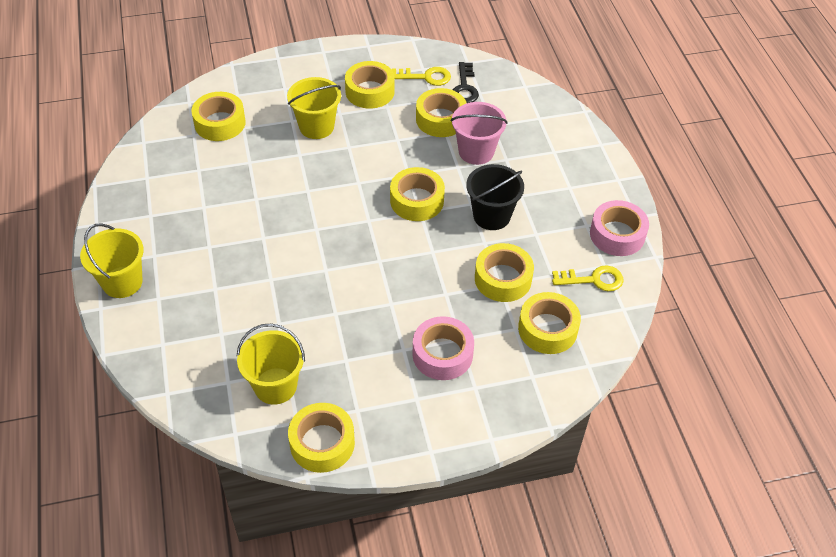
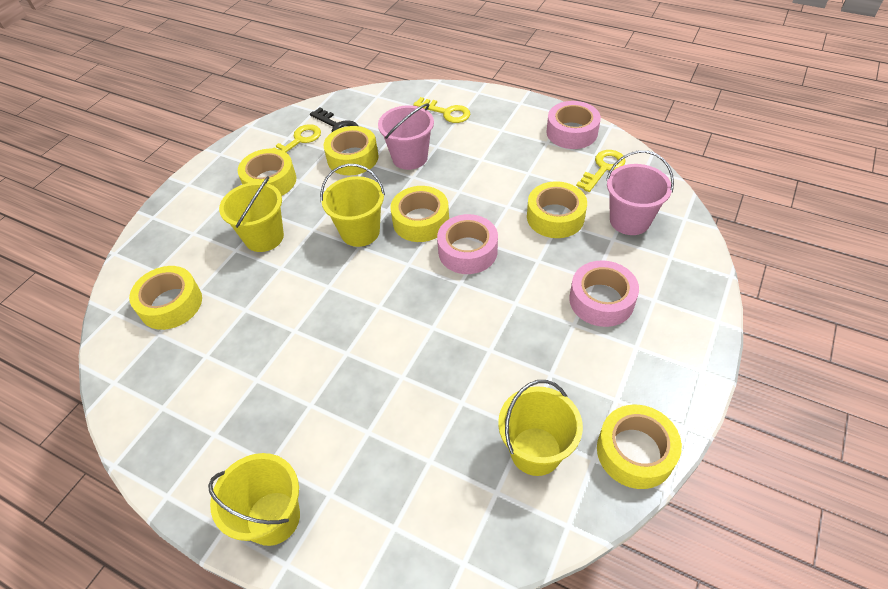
camera: 45 degrees left, 0 degrees up
(372, 174) = (360, 232): none -> yellow bucket
(414, 246) = (467, 251): none -> pink tape
(491, 216) = (484, 186): black bucket -> none
(547, 329) = (629, 220): yellow tape -> pink bucket
(552, 140) = (446, 112): none -> yellow key

